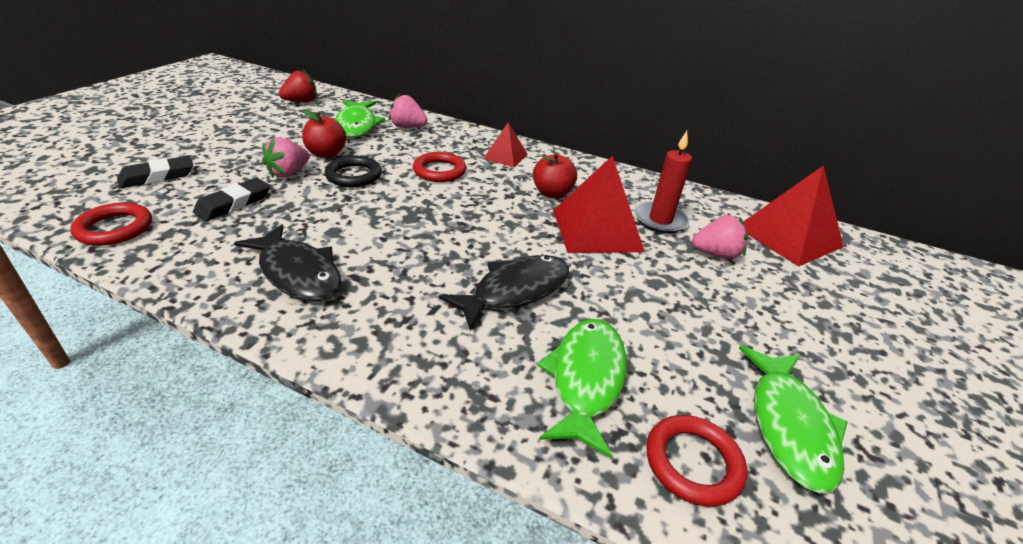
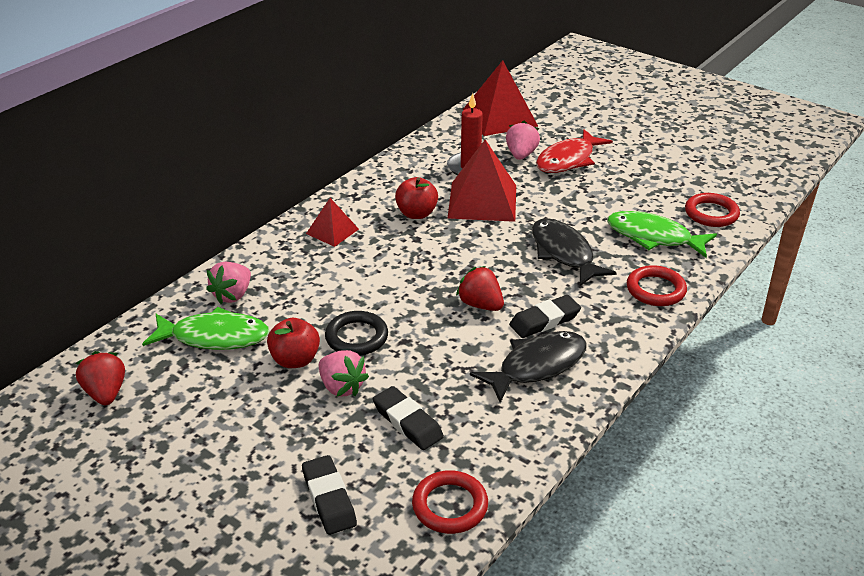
camera: 75 degrees left, 0 degrees up
(378, 277) = (544, 320): none -> black eraser
(404, 235) = (480, 305): none -> red strawberry
(439, 171) = (357, 277): red ring -> red ring (655, 290)
(735, 293) = (568, 160): none -> red fish
(789, 426) = (683, 176): green fish -> none

